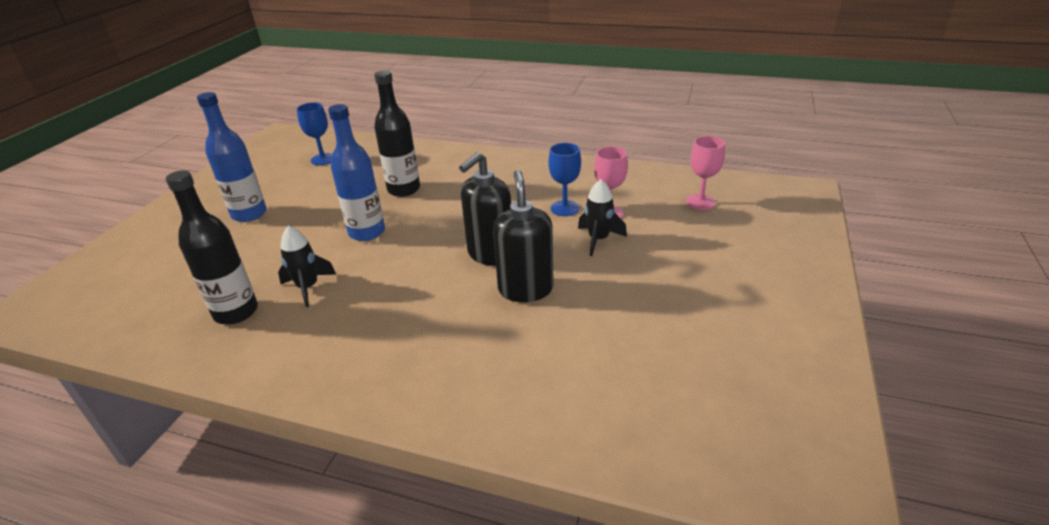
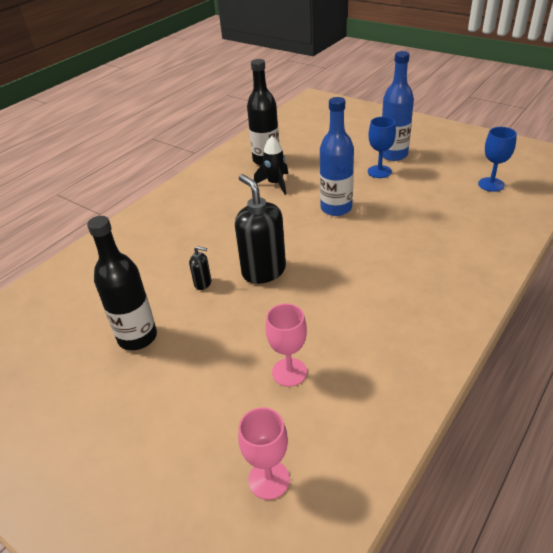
camera: 110 degrees right, 5 degrees up
(404, 189) = (406, 230): black bottle -> black bottle (137, 337)
(525, 289) = (203, 283): black soap dispenser -> black soap dispenser, size x0.45
(564, 208) = (317, 337): blue goblet -> blue goblet (379, 171)
(598, 239) = (244, 348): black rocket -> none

